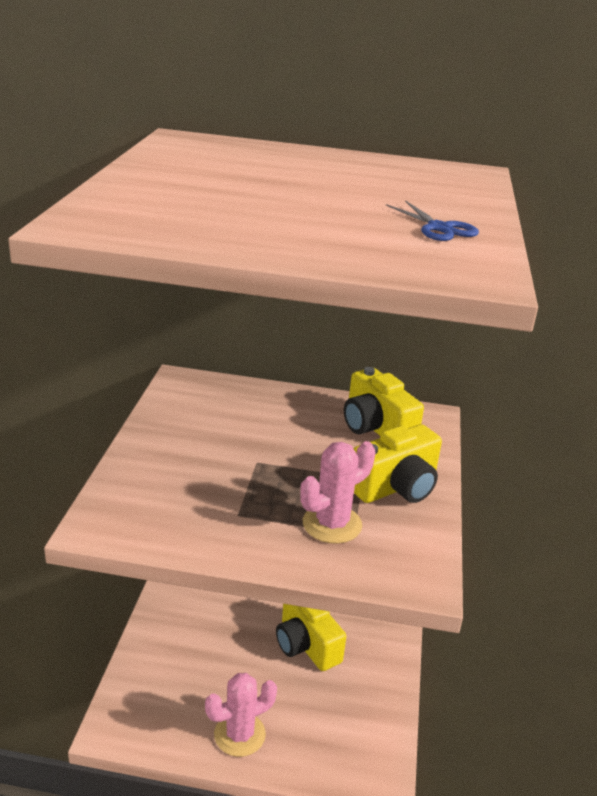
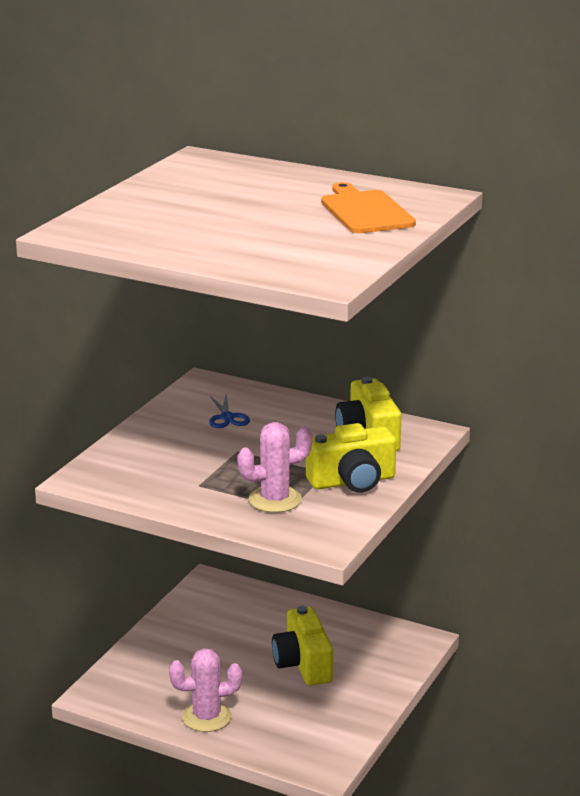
camera: 20 degrees right, 5 degrees down
(420, 189) = (365, 211): none -> orange cutting board
(439, 228) = (340, 245): blue scissors -> blue scissors (227, 417)

